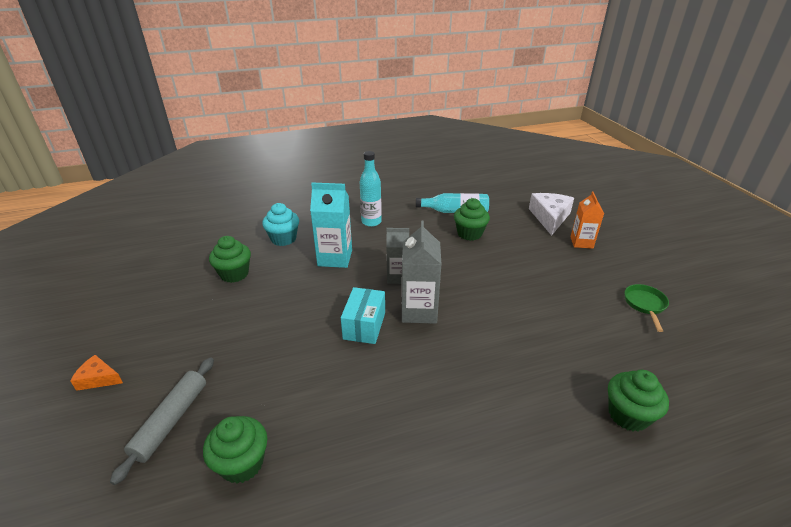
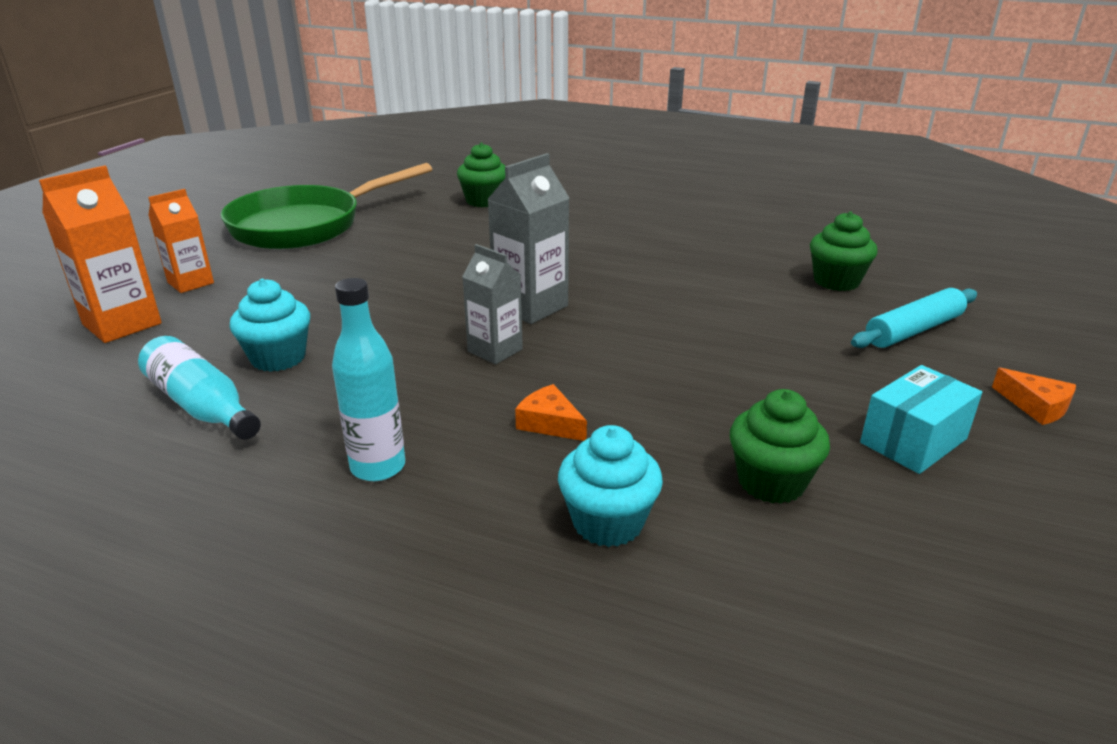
camera: 140 degrees left, 5 degrees down
(171, 421) = (913, 330): grey rolling pin -> turquoise rolling pin
(335, 258) = (550, 423): turquoise carton -> orange cheese
(364, 325) = (616, 320): turquoise box -> turquoise box (913, 441)
(469, 234) = (278, 358): green cupcake -> turquoise cupcake
(550, 217) = (122, 324): white cheese -> orange carton
(645, 305) = (306, 225): green pan -> green pan, size x2.43

